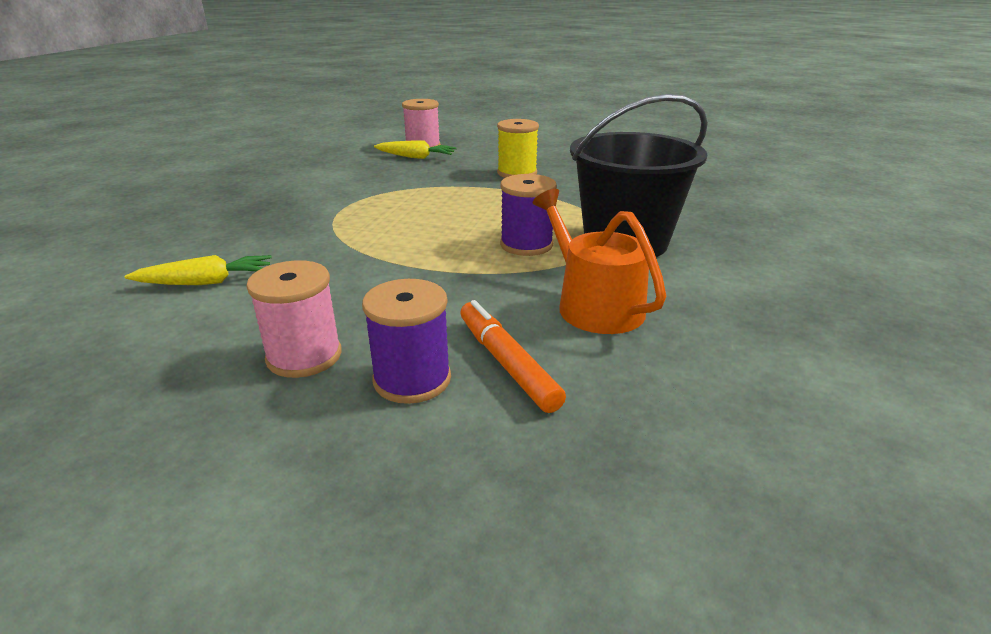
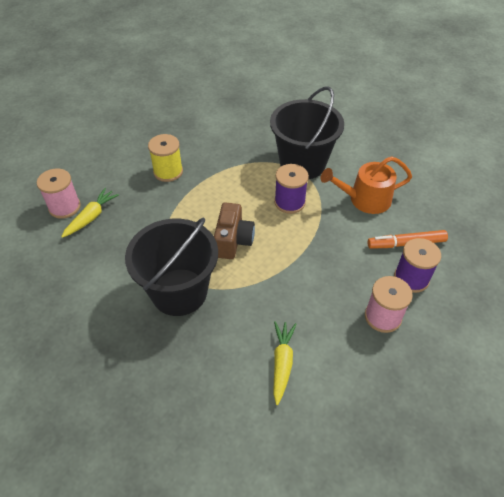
camera: 70 degrees left, 20 degrees up
(321, 208) = (179, 292): none -> black bucket
(420, 222) = (233, 241): none -> brown camera

